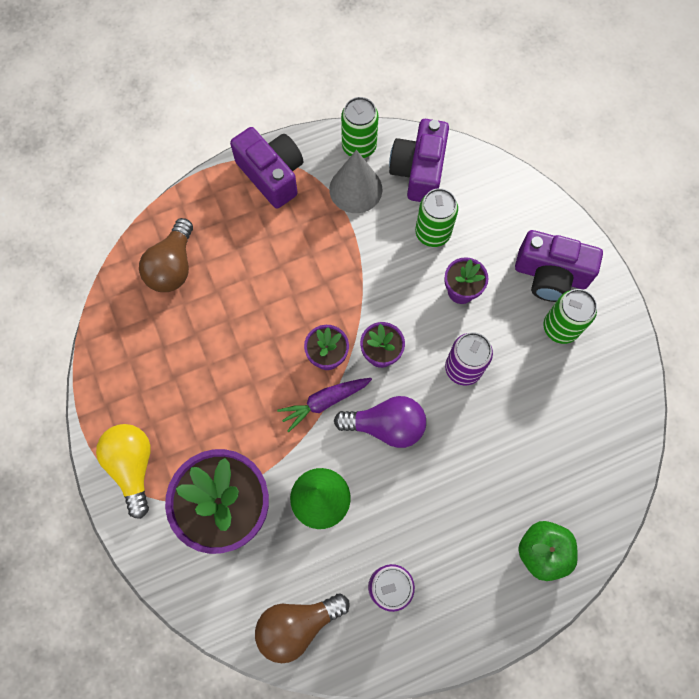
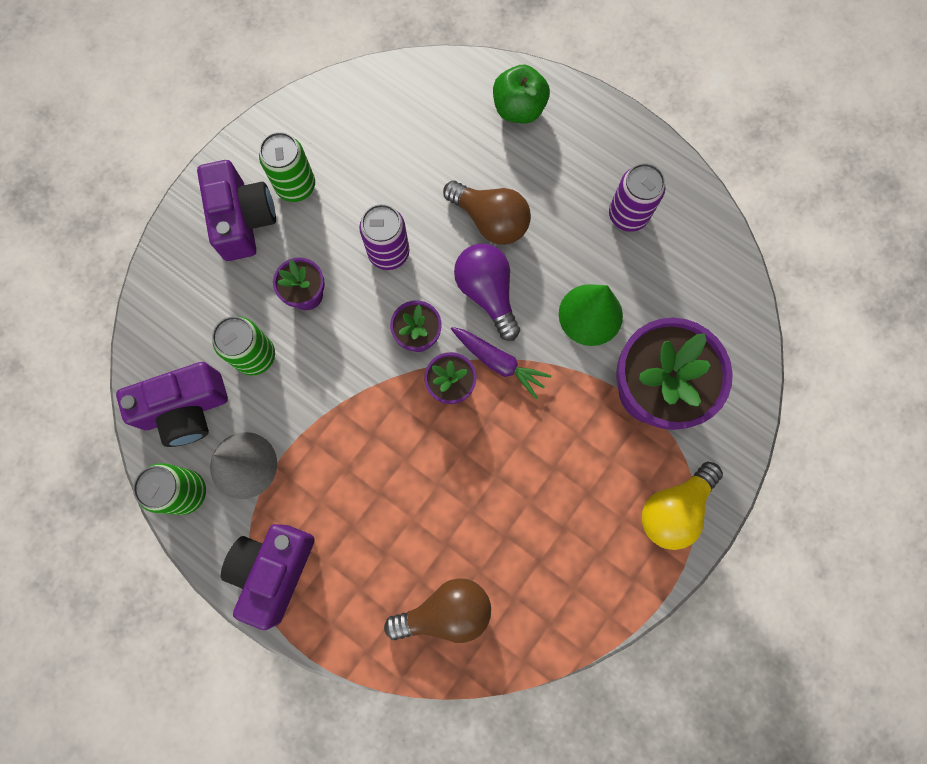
camera: 120 degrees left, 5 degrees up
(297, 625) = (708, 272): brown light bulb -> brown light bulb (490, 220)

